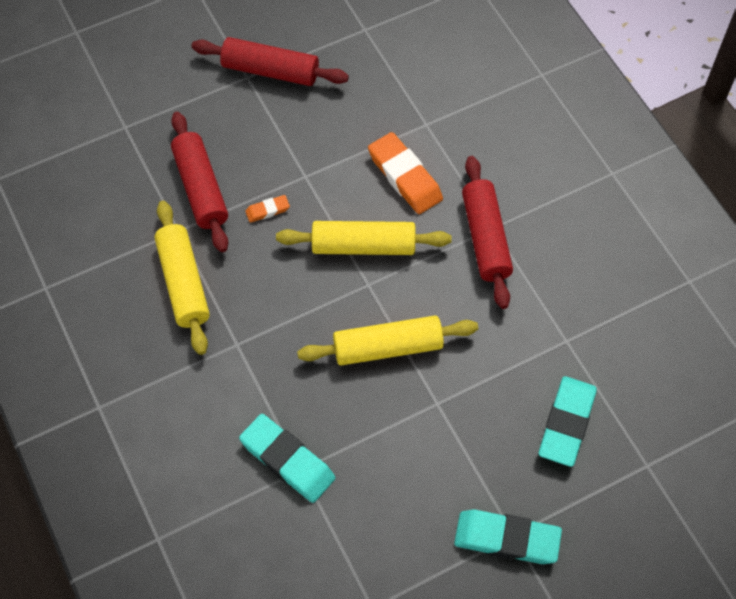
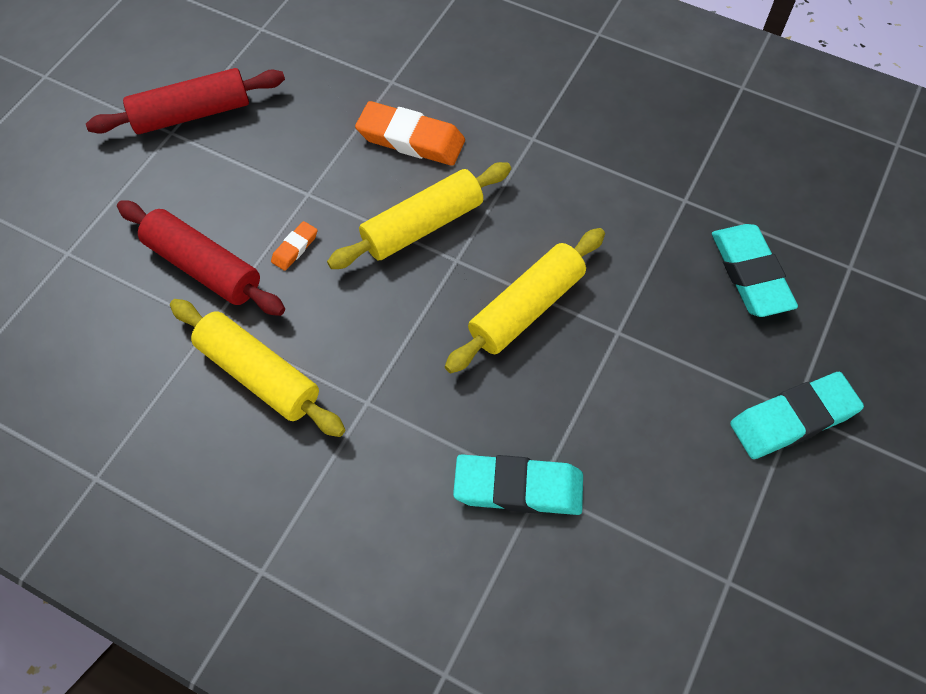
camera: 35 degrees left, 0 degrees up
(485, 238) = (534, 151): red rolling pin -> none

